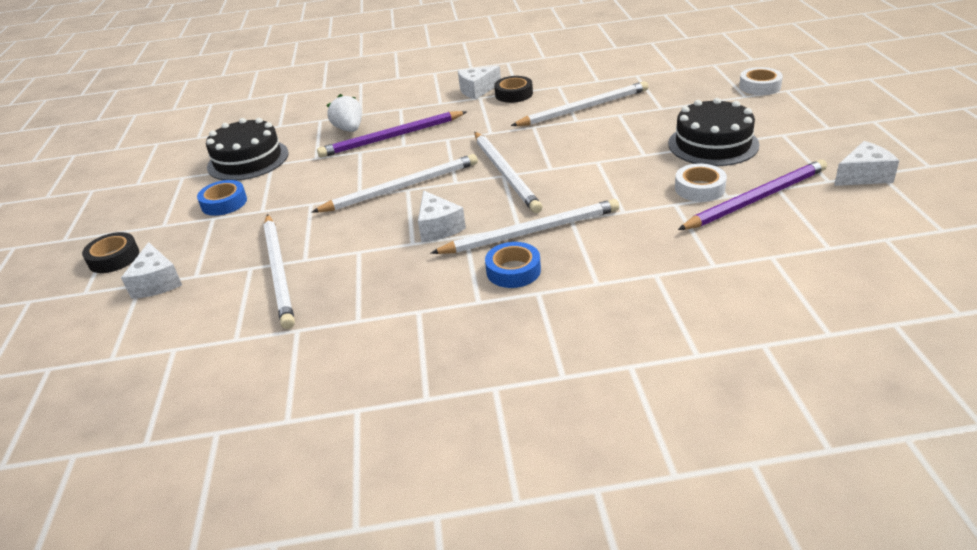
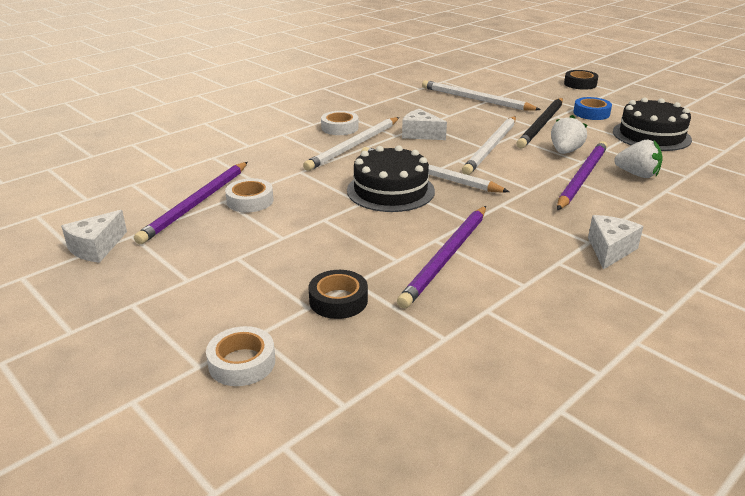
camera: 140 degrees right, 5 degrees down
(157, 282) = (529, 83): white cheese -> none
(302, 202) = (541, 125): none -> black pencil
(351, 164) = (565, 151): none -> white strawberry
(513, 271) = (340, 128): blue tape -> white tape
(514, 94) = (557, 256): black tape -> black tape (338, 300)
(584, 108) = (446, 257): white pencil -> purple pencil
(713, 144) = (261, 247): black cake -> black cake (390, 190)

